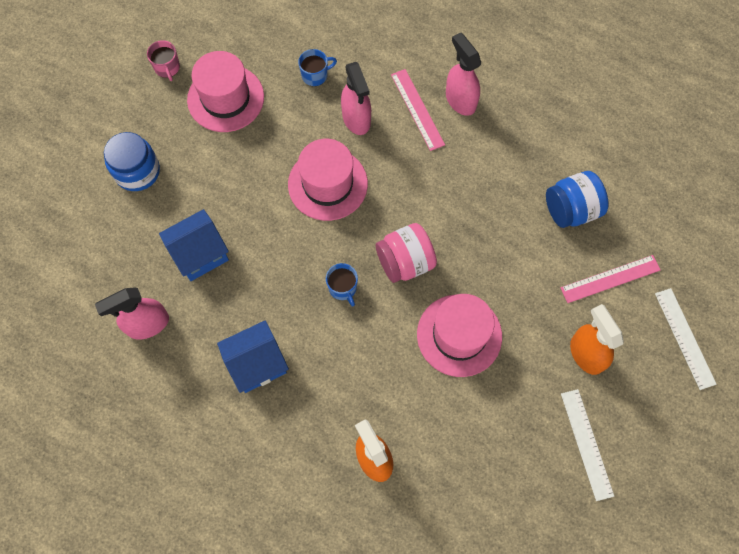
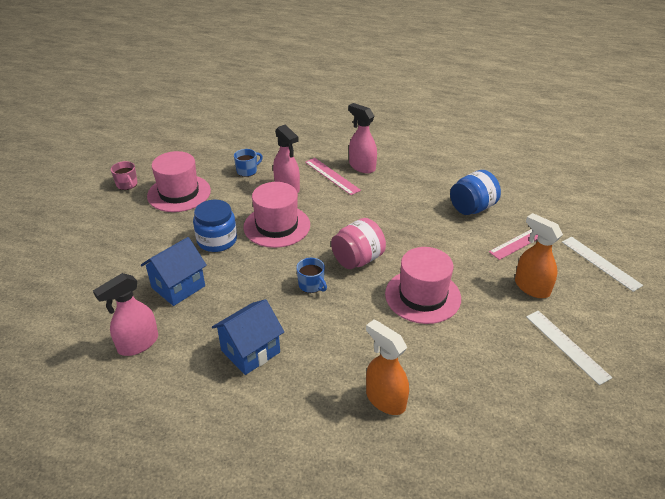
camera: 15 degrees left, 30 degrees down
(137, 171) = (111, 245): blue jar -> blue jar (217, 240)

